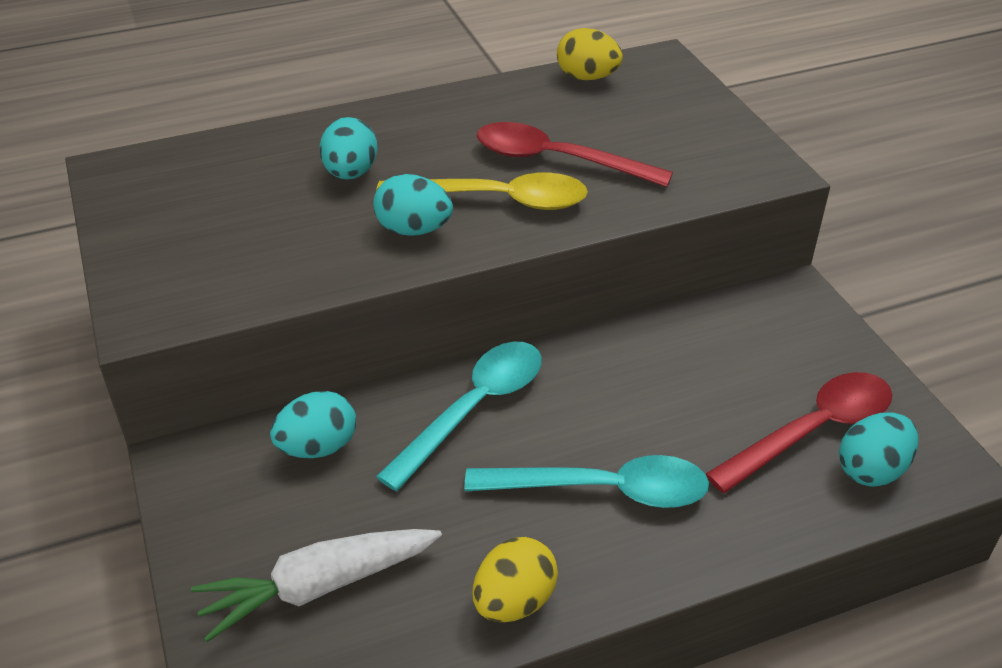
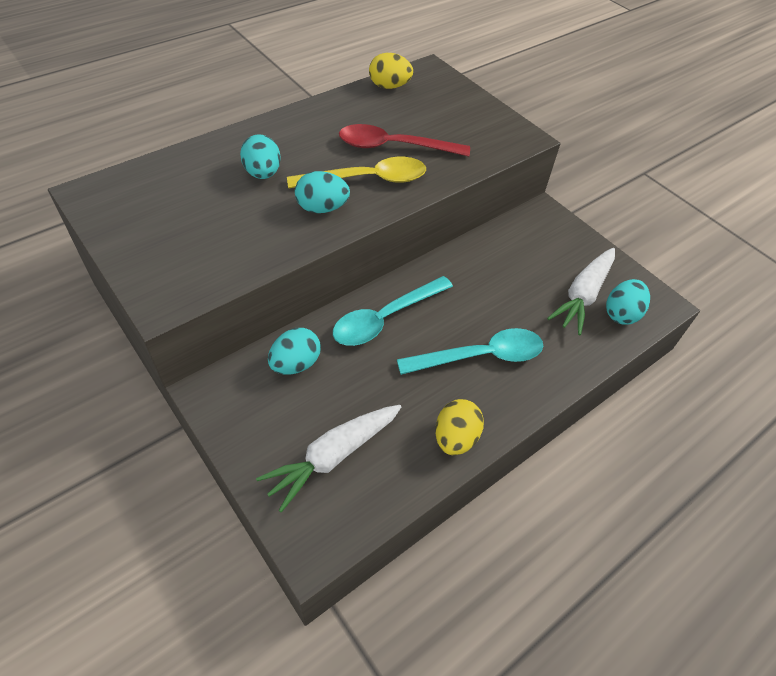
camera: 20 degrees left, 10 degrees up
(475, 408) = (385, 318): turquoise spoon -> turquoise spoon turned 150 degrees counterclockwise
(813, 430) = (582, 296): red spoon -> white carrot

